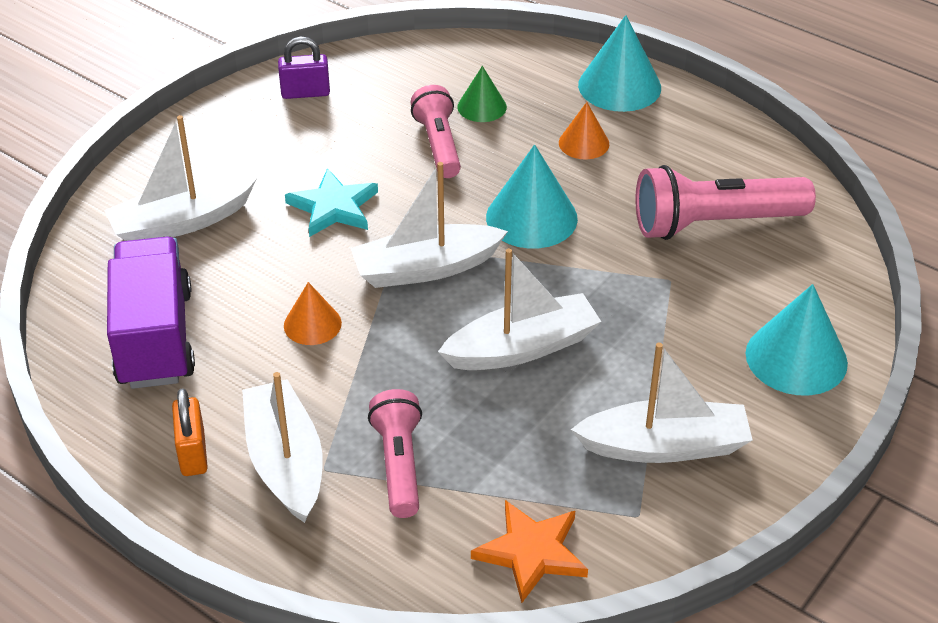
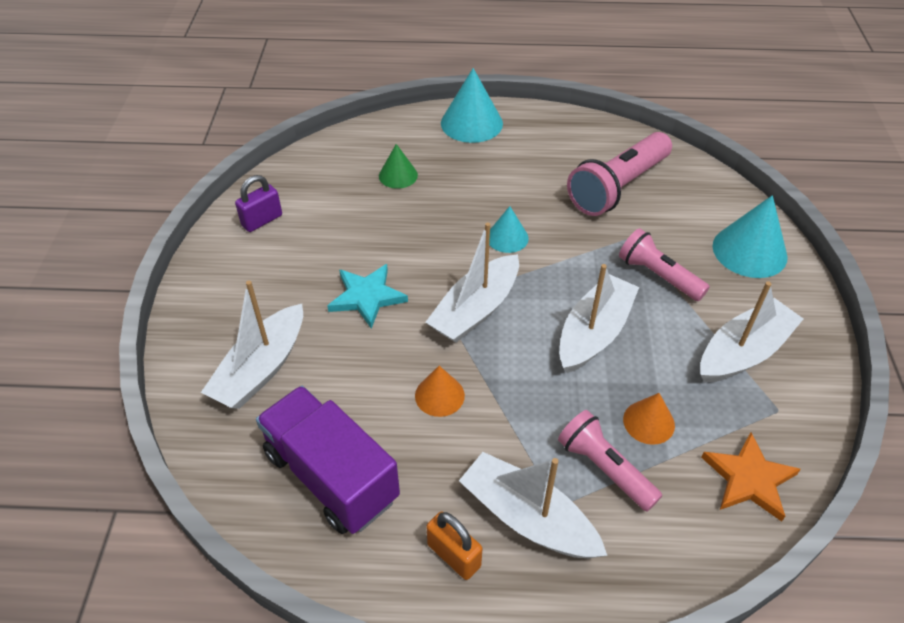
camera: 35 degrees left, 5 degrees up
(438, 145) = (395, 215): pink flashlight -> pink flashlight (658, 276)
(531, 217) = (507, 237): turquoise cone -> turquoise cone, size x0.59
(584, 143) = (488, 171): orange cone -> orange cone (648, 422)

